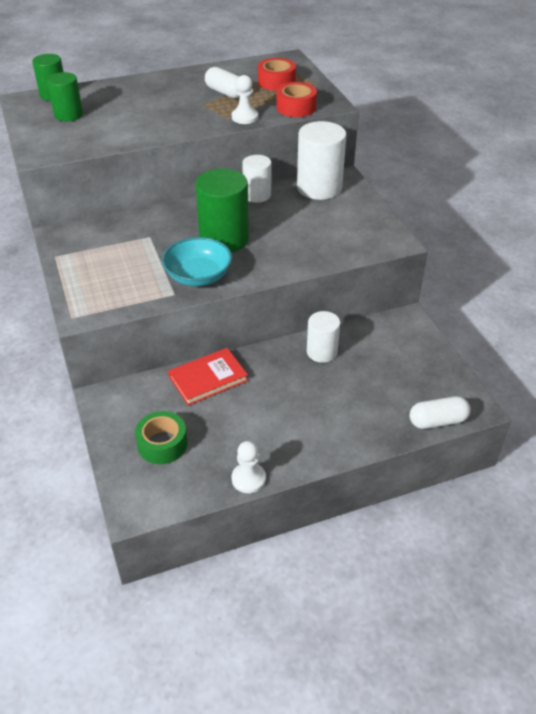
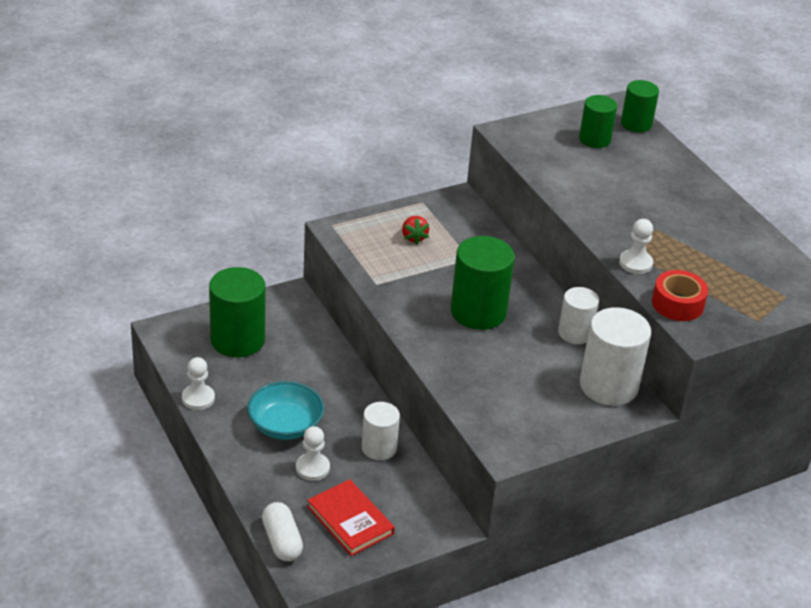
camera: 80 degrees right, 5 degrees down
(109, 266) = (414, 237): none -> red strawberry
(162, 444) = (237, 340): green tape -> green cylinder
(198, 276) = (408, 298): turquoise bowl -> turquoise bowl (285, 425)
(208, 378) = (326, 363): red book -> red book (350, 520)
(225, 92) = (694, 245): white capsule -> none
(276, 82) = (743, 286): red tape -> none
(347, 396) = (312, 468): none -> white pawn

